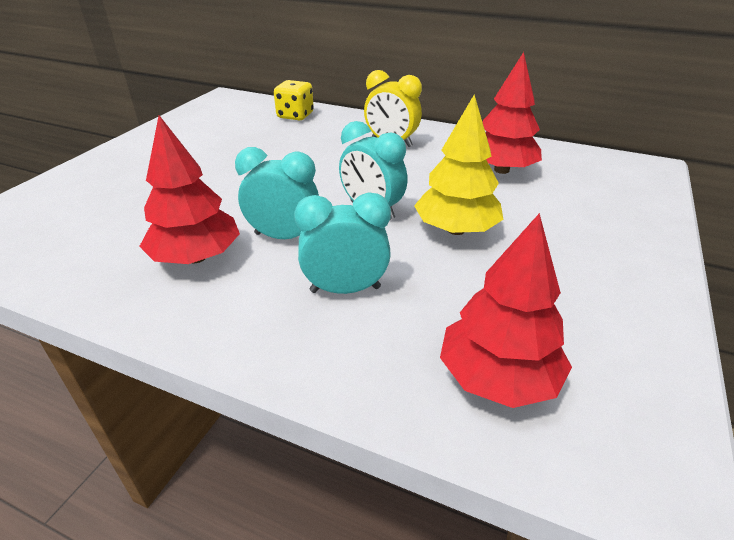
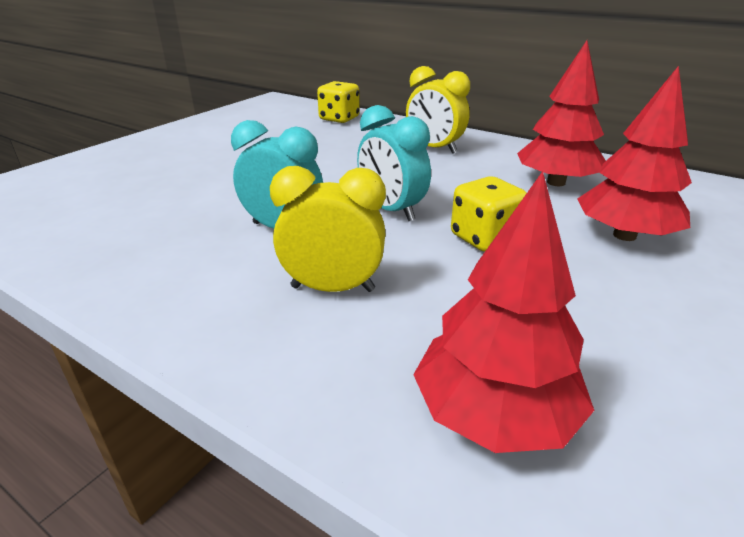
camera: 10 degrees right, 5 degrees down
(196, 257) = (182, 240): red tree -> red tree (624, 235)
(345, 289) = (332, 288): turquoise clock -> yellow clock
(456, 229) = (484, 238): yellow tree -> yellow dice

